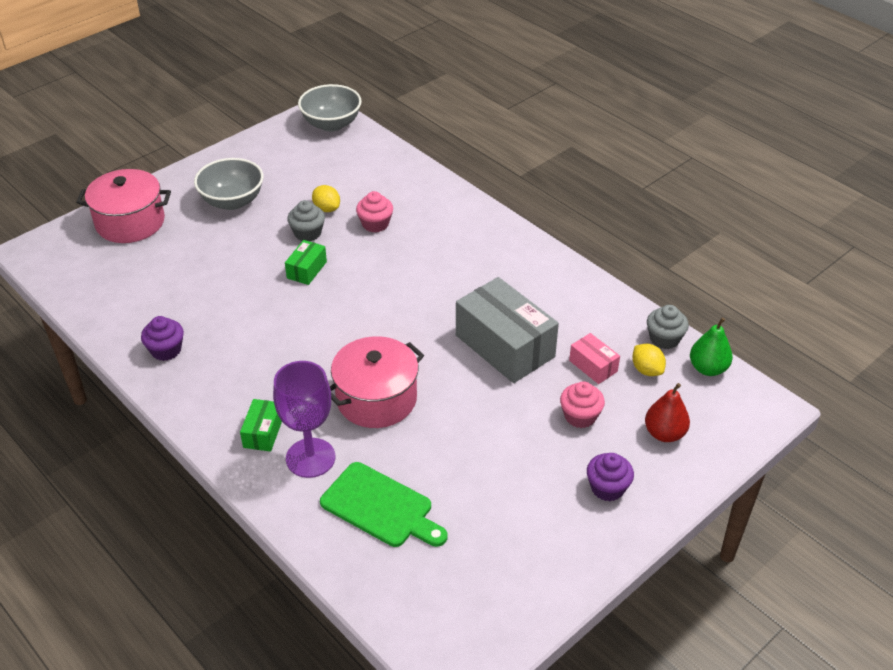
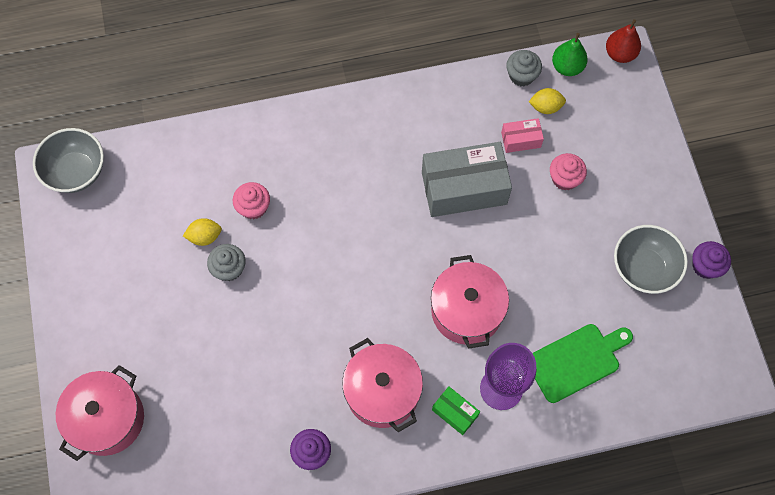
camera: 60 degrees left, 25 degrees up
(232, 201) = (138, 313): grey bowl -> grey bowl (643, 268)
(253, 373) = (382, 392): none -> pink pot
(307, 270) = (279, 292): green box -> none
(607, 488) = (639, 201): purple cupcake -> purple cupcake (705, 266)
(664, 433) = (611, 134): red pear -> red pear (620, 54)

